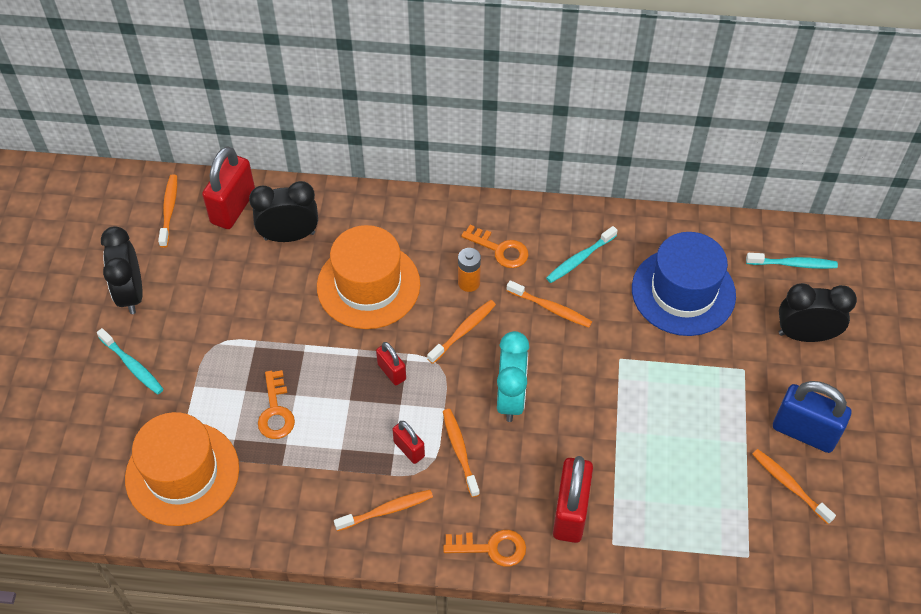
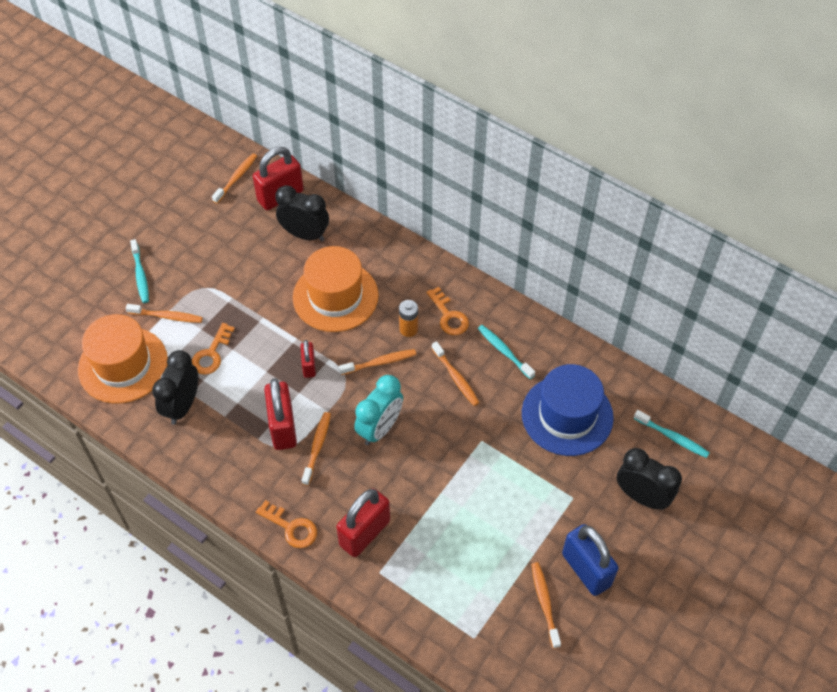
camera: 30 degrees right, 0 degrees up
(131, 293) = (172, 225): black clock -> black clock (182, 406)
(386, 510) = (237, 462): orange toothbrush -> orange toothbrush (166, 316)
(409, 449) = (283, 427): red padlock -> red padlock, size x1.84
(580, 259) = (504, 351): turquoise toothbrush -> turquoise toothbrush turned 60 degrees clockwise

